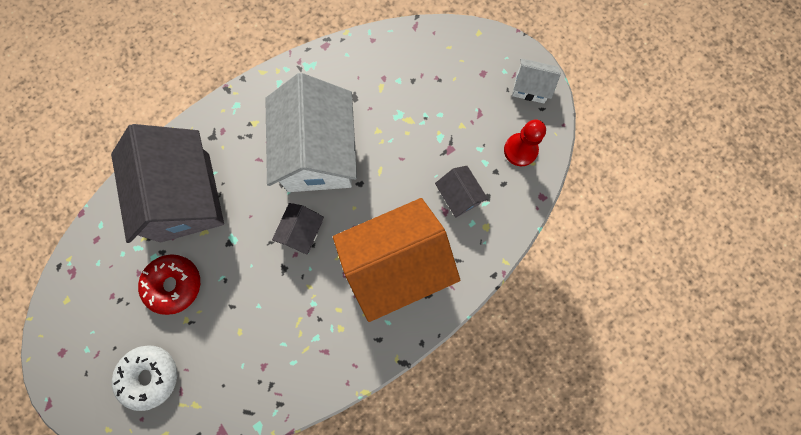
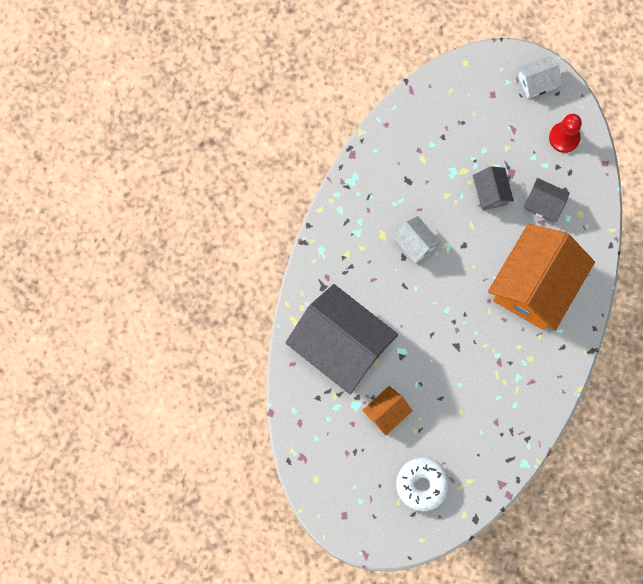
camera: 35 degrees left, 0 degrees up
(174, 285) = (386, 413): red donut -> orange house
(302, 232) = (449, 310): grey house -> grey house (491, 193)
(318, 153) = (415, 244): white house -> white house, size x0.45

